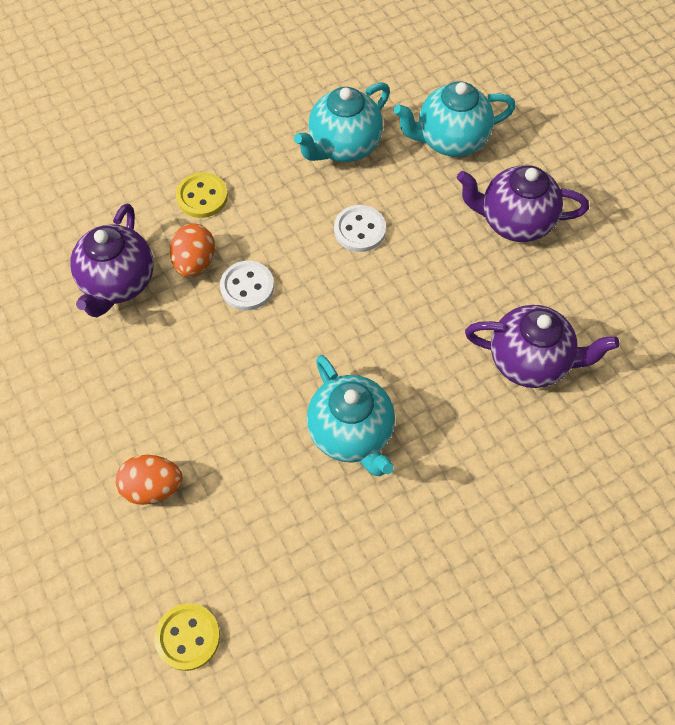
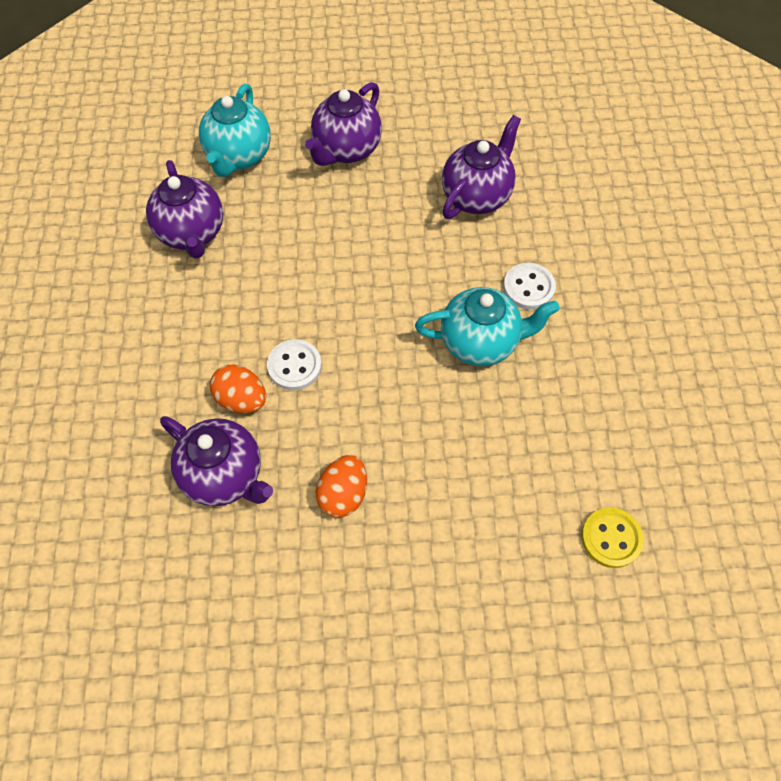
camera: 65 degrees left, 0 degrees up
(153, 487) = (459, 519): orange egg -> orange egg (343, 494)
(202, 196) = (171, 366): yellow button -> none
(343, 146) = (192, 233): turquoise teapot -> purple teapot
(359, 230) = (288, 257): white button -> white button (528, 287)

